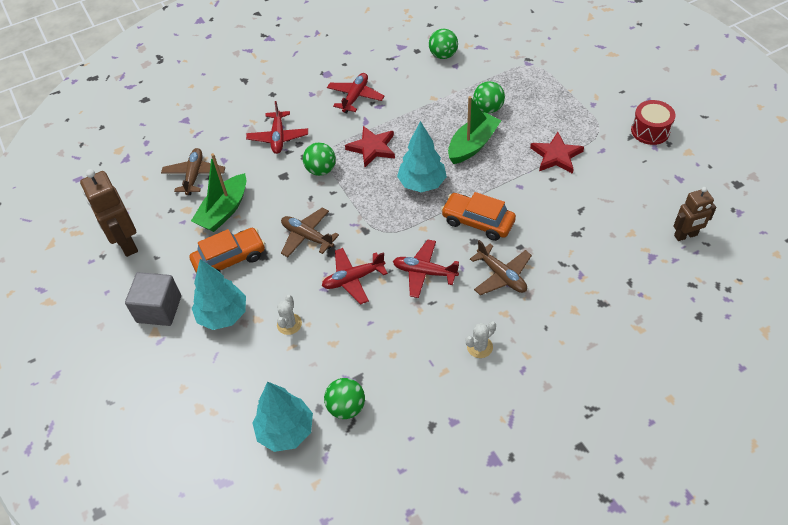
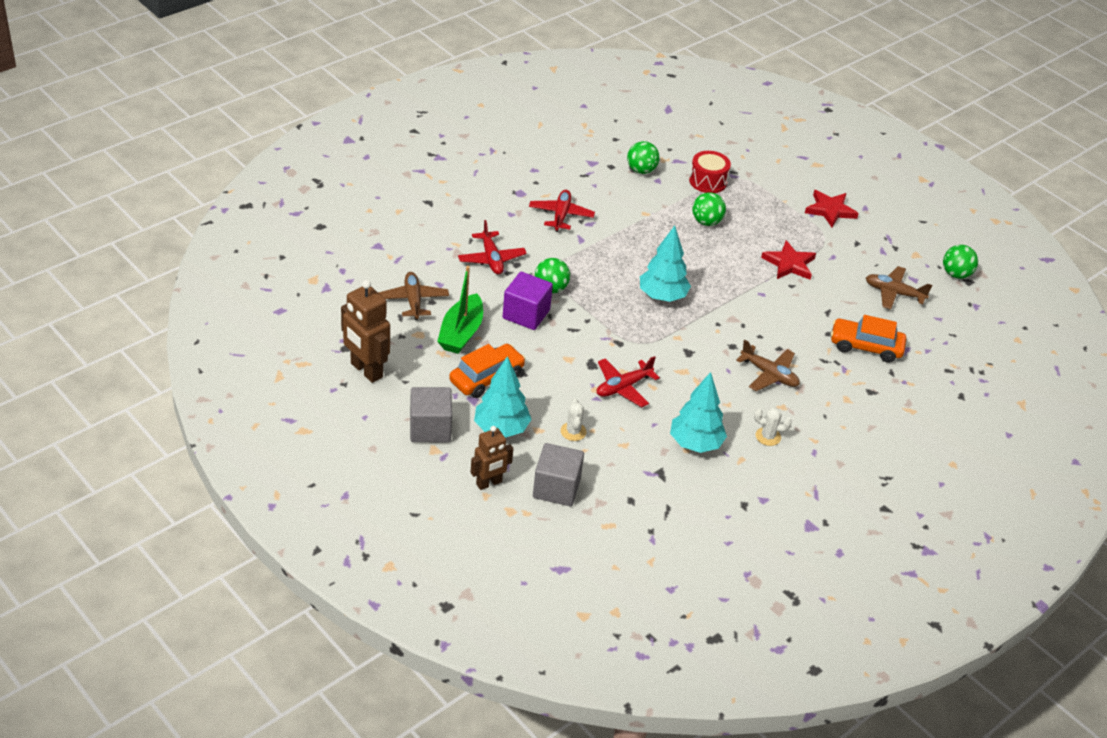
camera: 20 degrees left, 10 degrees down
(251, 387) = (556, 488): none -> grey cube
(286, 431) = (606, 521): turquoise tree -> turquoise tree (695, 444)
(289, 195) = (526, 314): none -> purple cube
(307, 237) = (561, 352): brown plane -> brown plane (894, 293)
(346, 407) = (657, 497): green ball -> green ball (956, 274)
(372, 148) = (598, 265): red star -> red star (830, 210)
(424, 272) = (693, 377): red plane -> none
(472, 145) = (702, 257): green boat -> none
(477, 222) = (730, 328): orange car -> orange car (865, 347)
(479, 347) = (768, 436): white cactus -> white cactus turned 60 degrees clockwise
(650, 131) = (874, 237): red drum -> red drum (708, 181)
(685, 235) = (932, 329): brown robot -> brown robot (489, 483)

